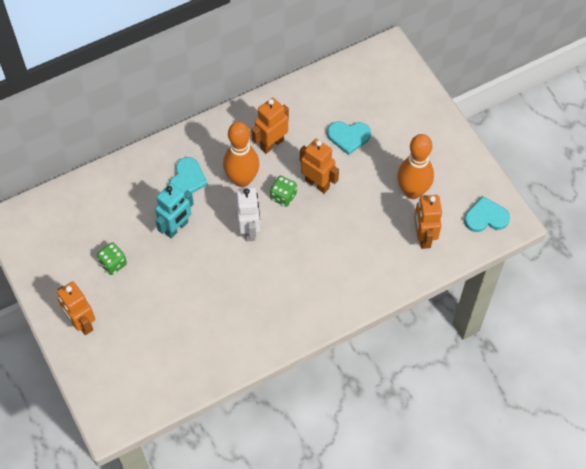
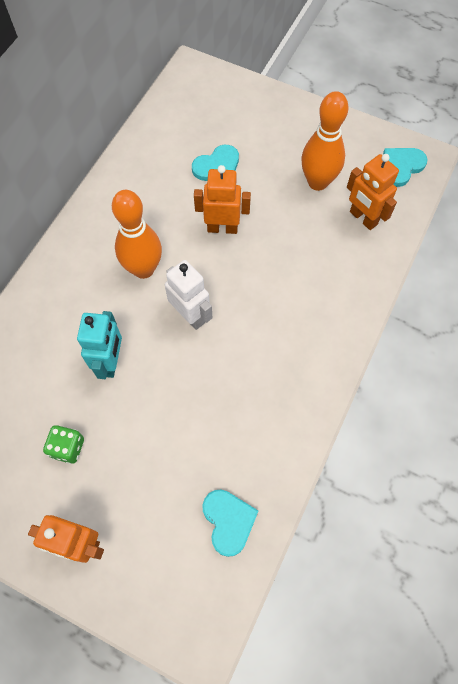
camera: 35 degrees left, 5 degrees up
(187, 179) = (84, 303): turquoise heart -> turquoise heart (228, 521)
(271, 143) = (146, 216): orange robot -> none
(283, 196) = (199, 261): green dice -> none

